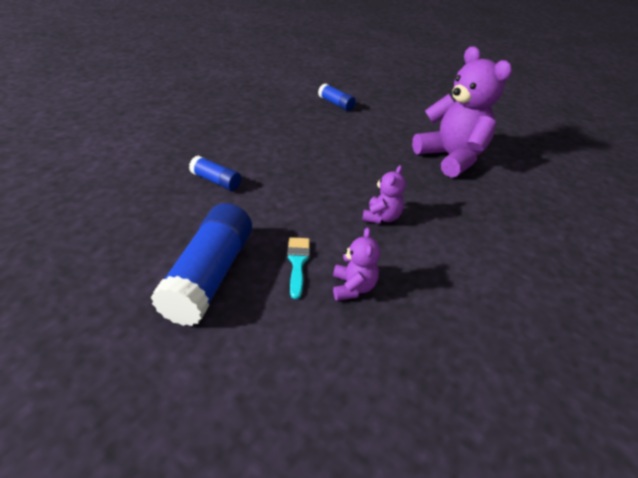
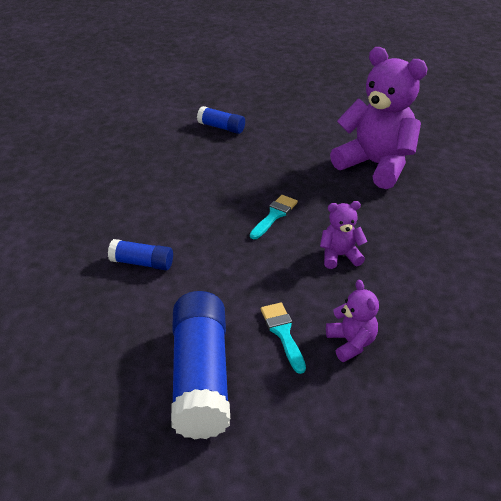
camera: 15 degrees left, 0 degrees up
(342, 174) = (274, 215): none -> turquoise brush
(381, 217) = (340, 256): purple teddy bear -> purple teddy bear turned 105 degrees counterclockwise

